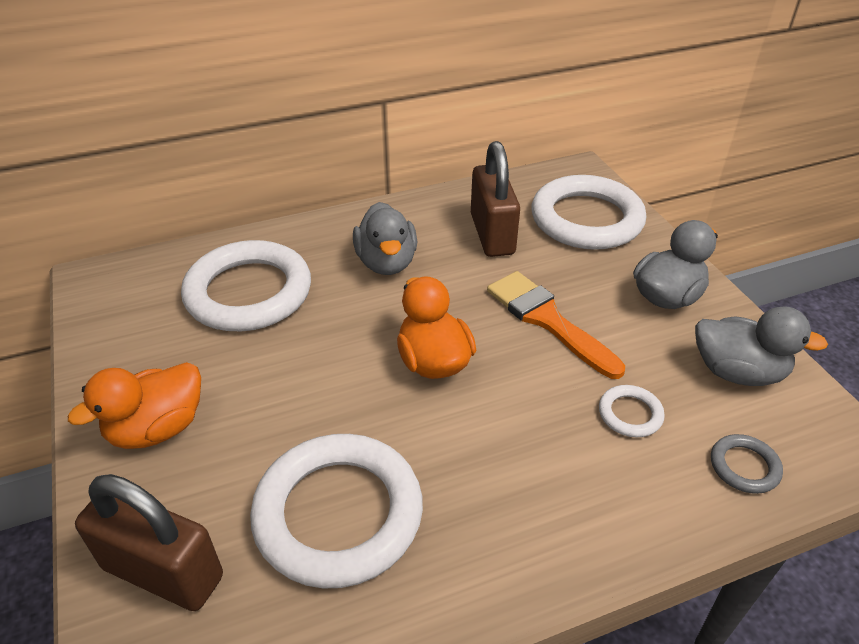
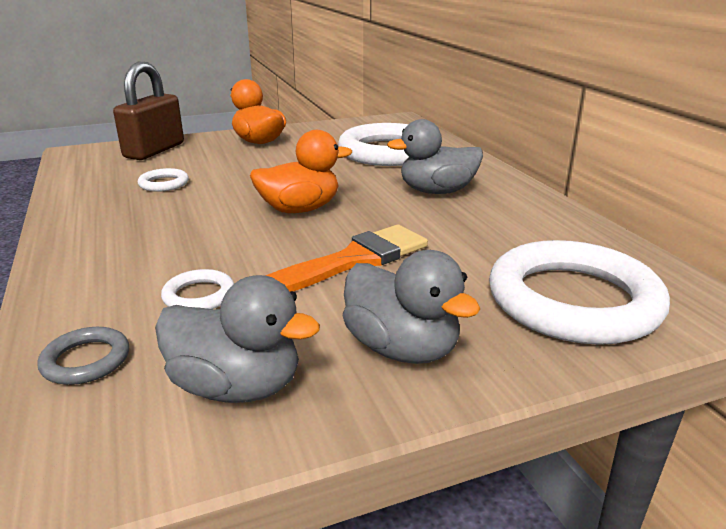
camera: 90 degrees right, 15 degrees down
(338, 514) = (164, 184): white ring -> white ring, size x0.43
(492, 234) = (505, 238): brown padlock -> none
(737, 372) = (237, 387): grey duck -> grey duck turned 90 degrees counterclockwise

